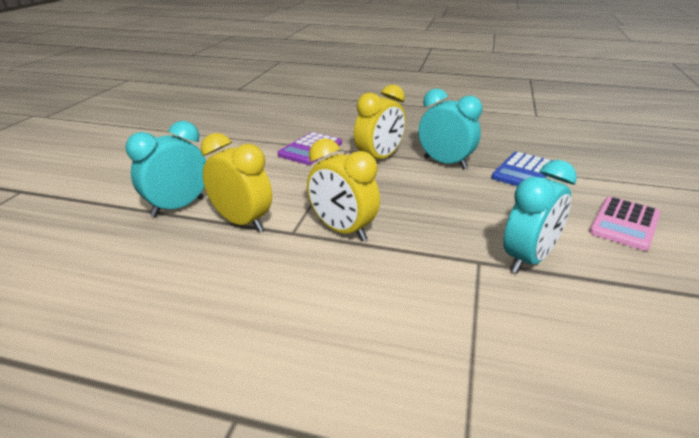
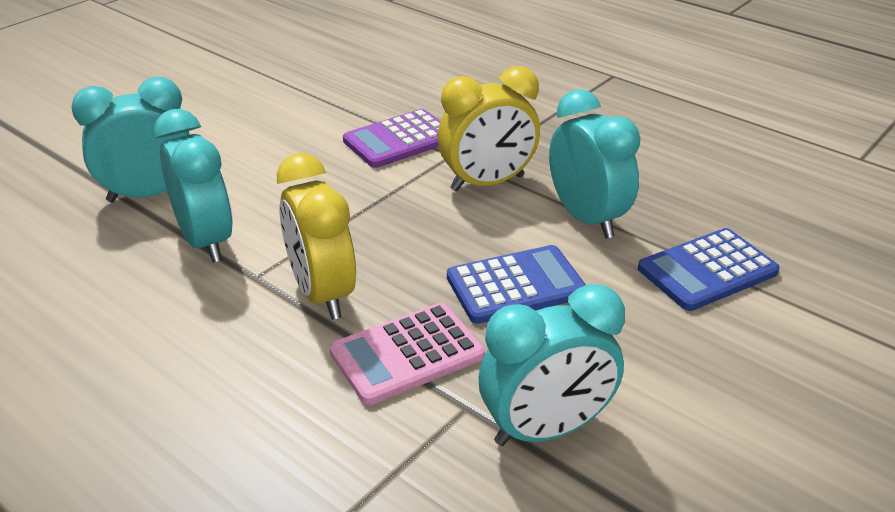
camera: 25 degrees right, 5 degrees up
(242, 222) = (206, 241): yellow clock -> turquoise clock
(443, 200) = (516, 286): none -> blue calculator
(624, 223) = (785, 422): pink calculator -> pink calculator (407, 354)

